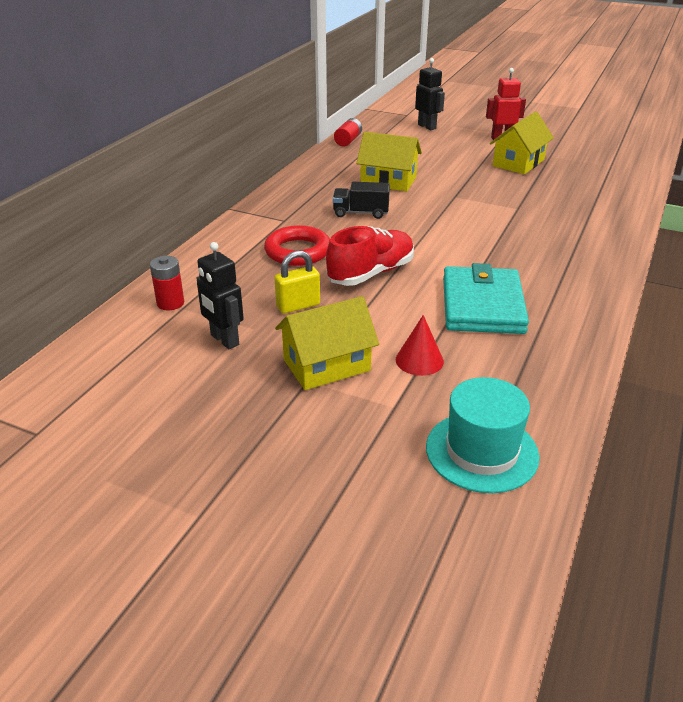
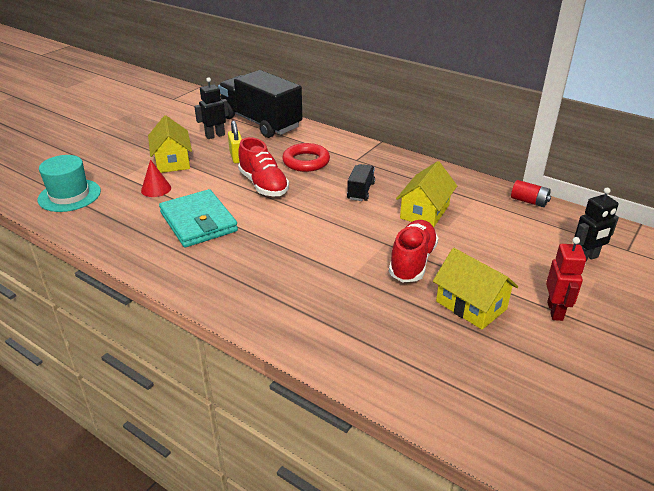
camera: 100 degrees right, 0 degrees up
(170, 303) = (261, 122): red battery -> black truck
(476, 184) = (412, 262): none -> red shoe
(482, 305) = (198, 222): turquoise wallet -> turquoise wallet turned 45 degrees clockwise

